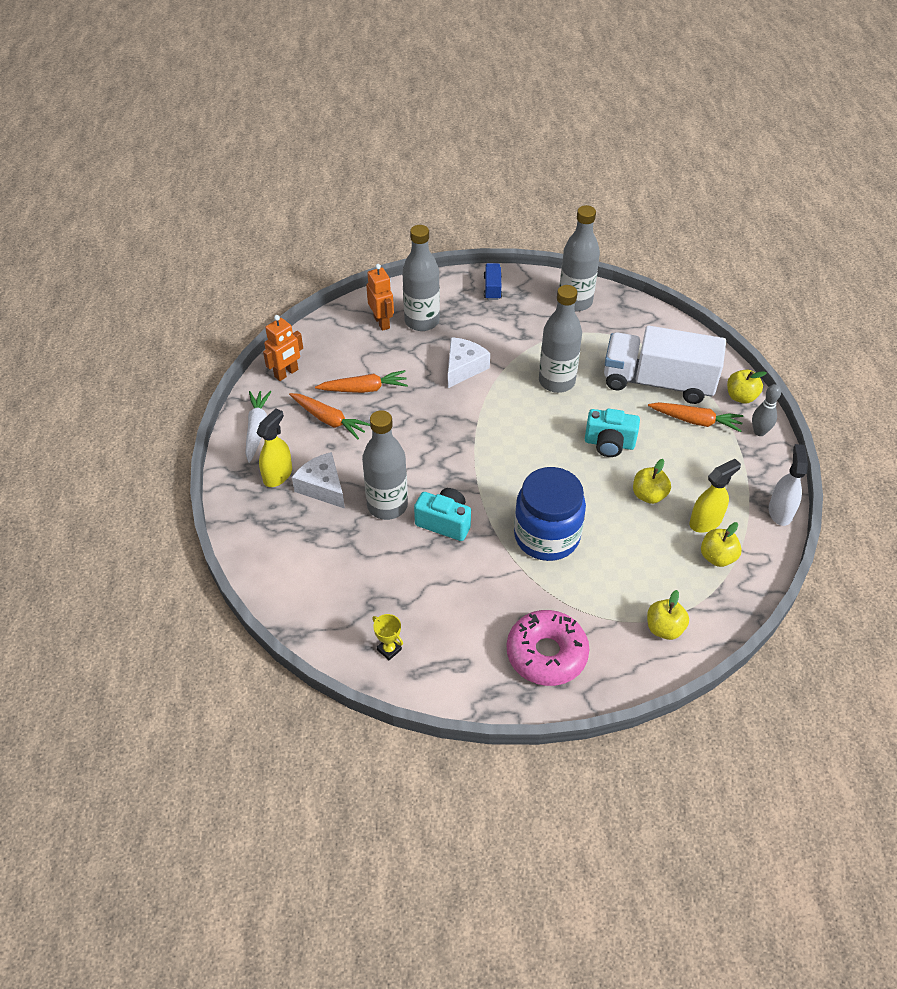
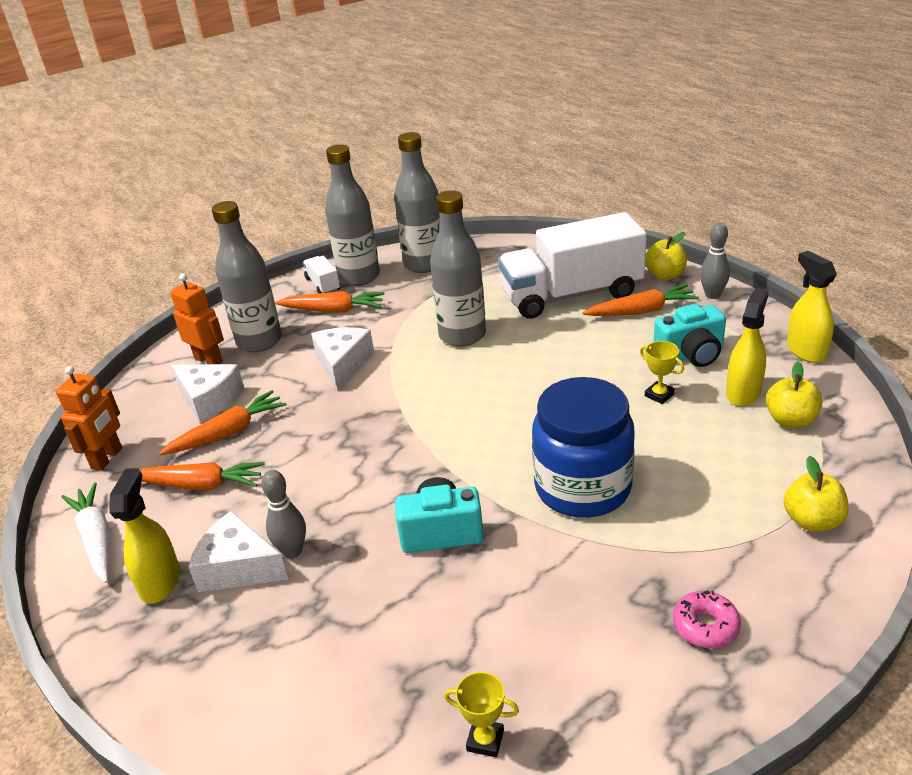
camera: 25 degrees left, 15 degrees down
(356, 492) = (292, 551): none -> grey bowling pin
(366, 356) = (209, 399): none -> white cheese
(387, 505) = (348, 548): grey bottle -> grey bottle (359, 277)
(485, 316) = (333, 310): none -> orange carrot
(492, 288) = (323, 285): blue truck -> white truck
(546, 654) = (705, 626): pink donut -> pink donut, size x0.50
(609, 443) = (571, 366): turquoise camera -> turquoise camera (691, 355)
(649, 495) = (659, 395): yellow apple -> yellow trophy
(780, 511) = (806, 351): white spray bottle -> yellow spray bottle

